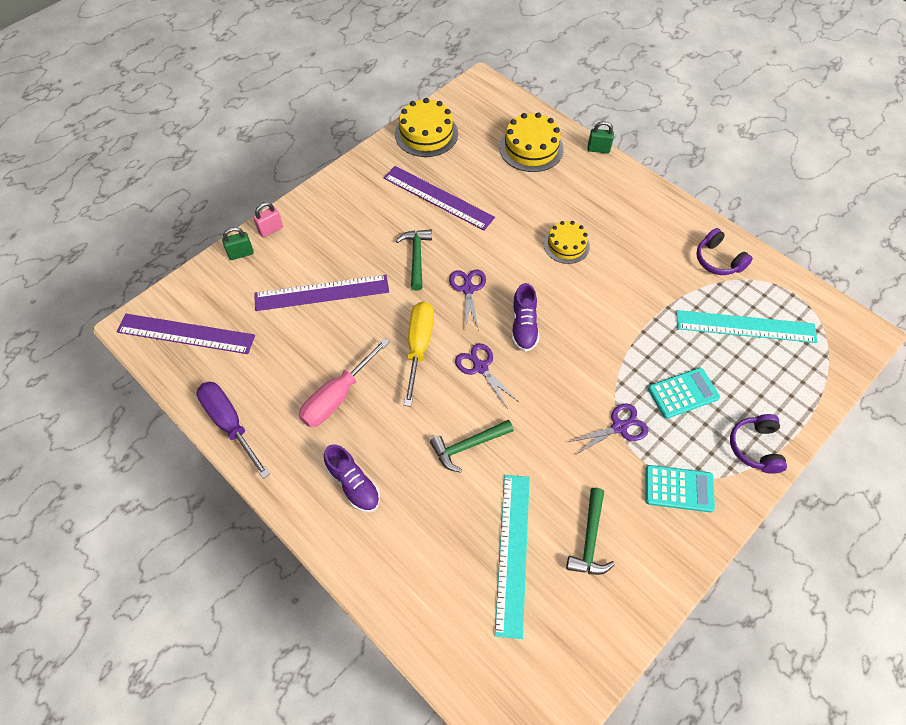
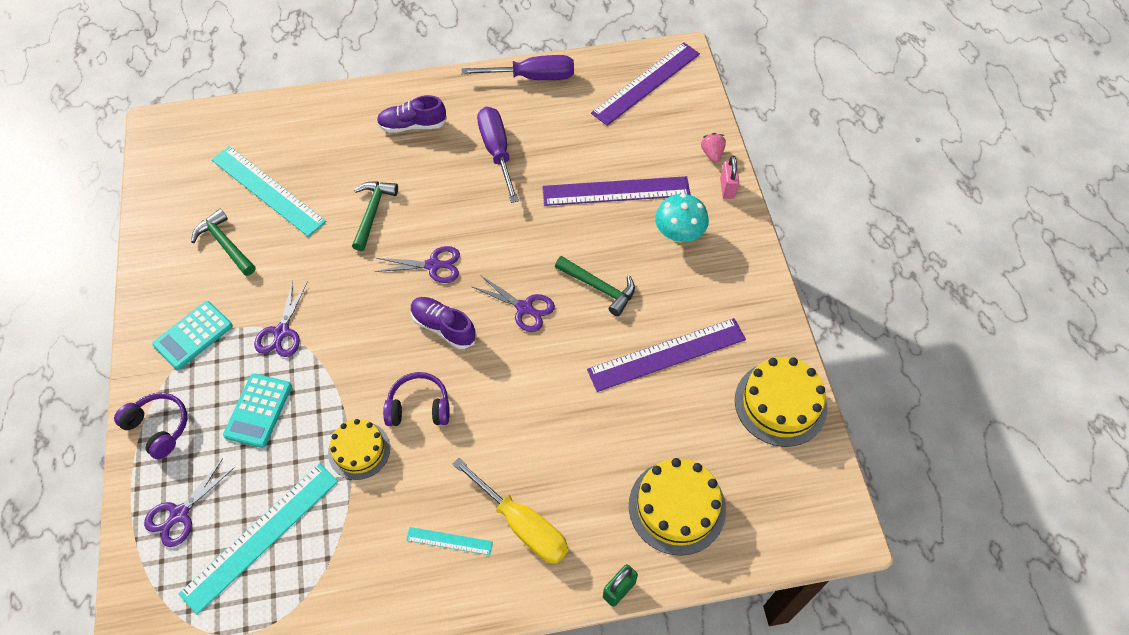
camera: 125 degrees right, 0 degrees up
(241, 254) = (712, 153): green padlock -> pink strawberry
(322, 292) = (616, 191): purple ruler -> purple ruler turned 60 degrees clockwise
(334, 237) = (679, 234): none -> turquoise mushroom
(338, 396) = (497, 152): pink screwdriver -> purple screwdriver
(419, 347) = (494, 231): yellow screwdriver -> yellow screwdriver (521, 524)
(566, 245) = (504, 437): yellow cake -> yellow cake (359, 450)
(650, 233) = (449, 541): none -> turquoise ruler
(718, 260) = (354, 586): purple headphones -> purple headphones (419, 407)
(783, 382) = (179, 514): none -> purple scissors

